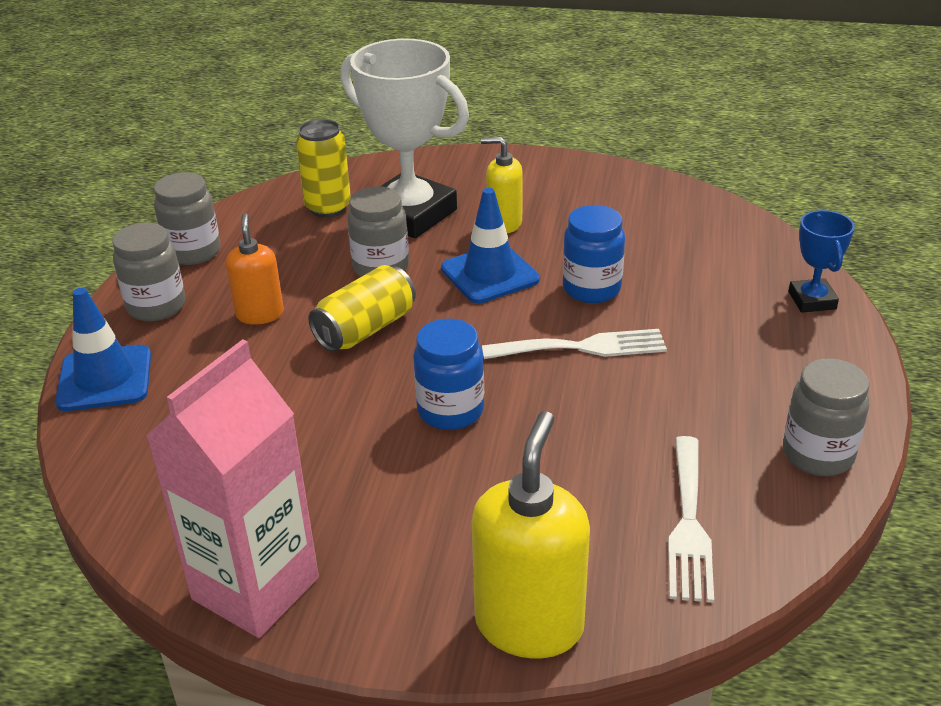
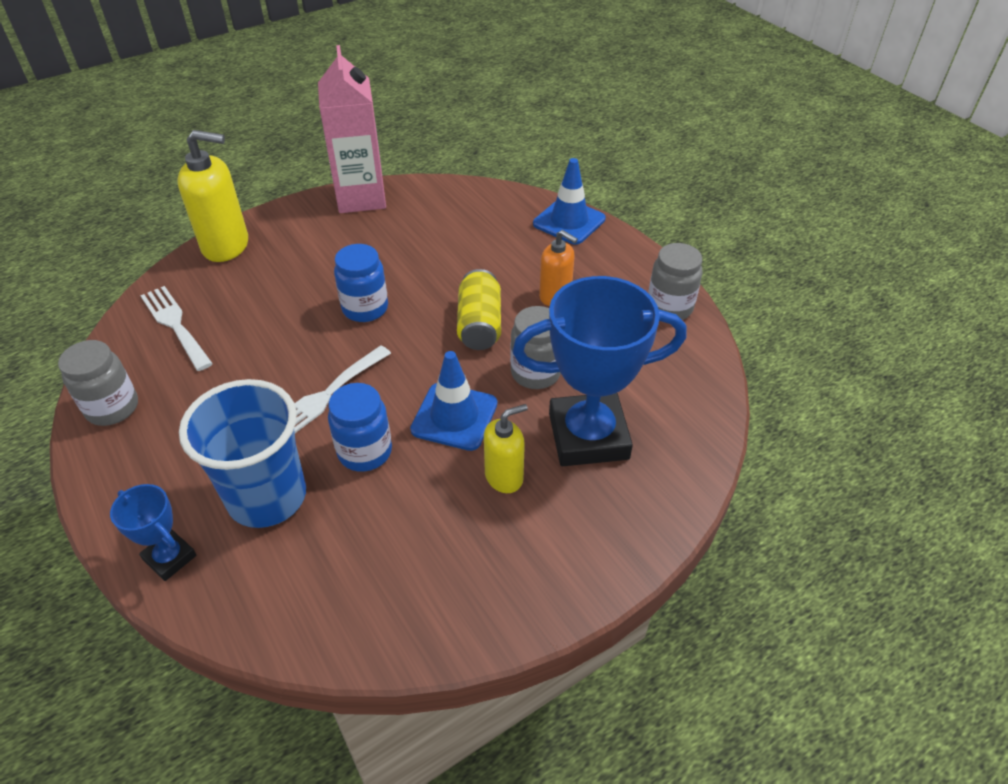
camera: 135 degrees right, 10 degrees up
(156, 306) = (619, 265): grey jar -> none
(328, 208) = (655, 400): yellow can -> none
(410, 214) = (588, 436): white trophy -> blue trophy
(529, 624) = (226, 246): yellow soap dispenser -> yellow soap dispenser turned 60 degrees counterclockwise
(702, 300) = (267, 497): none -> blue cup

